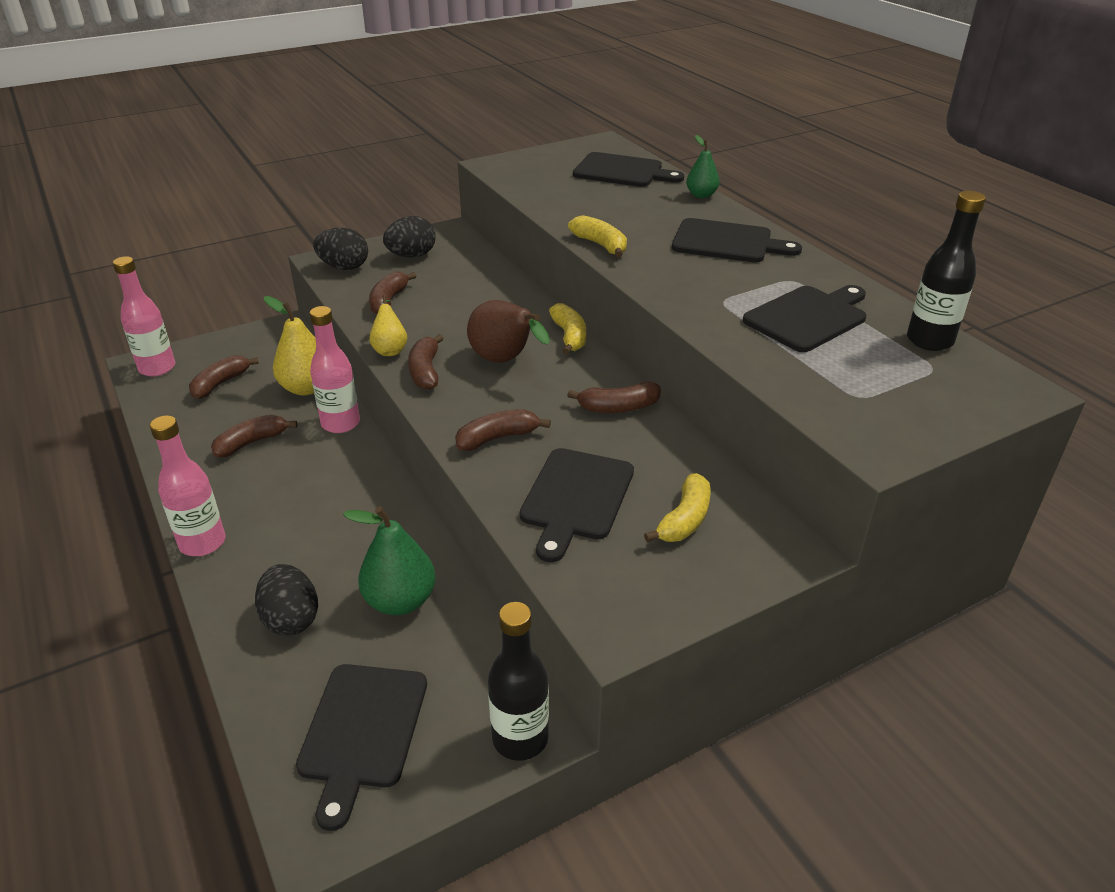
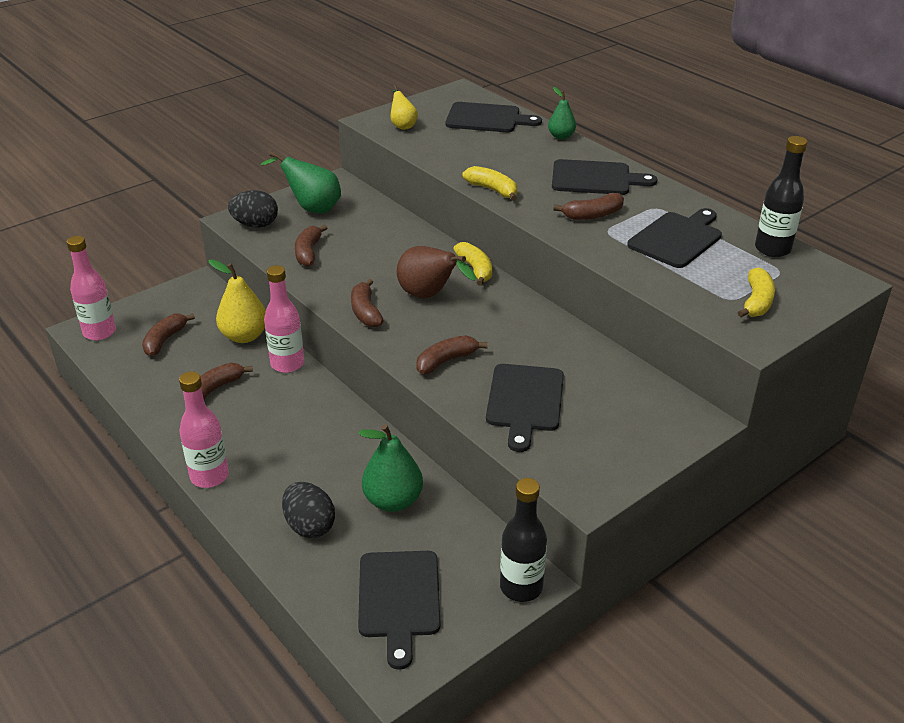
camera: 10 degrees left, 0 degrees up
(390, 349) = (327, 295): yellow pear -> yellow pear (402, 125)
(411, 256) = (312, 208): black egg -> green pear
(618, 407) = (535, 326): brown banana -> brown banana (592, 215)
(684, 520) = (613, 408): yellow banana -> yellow banana (756, 302)

